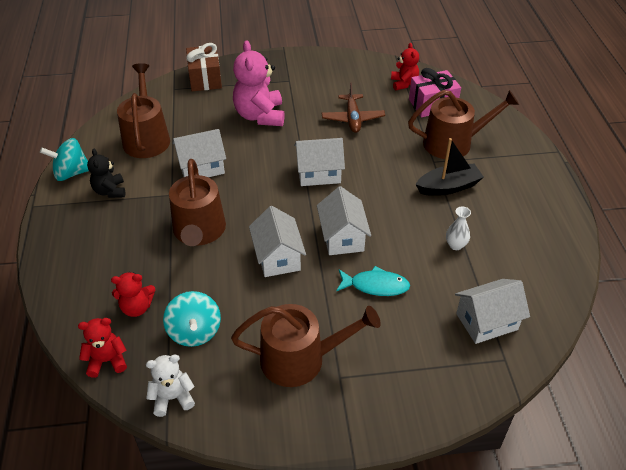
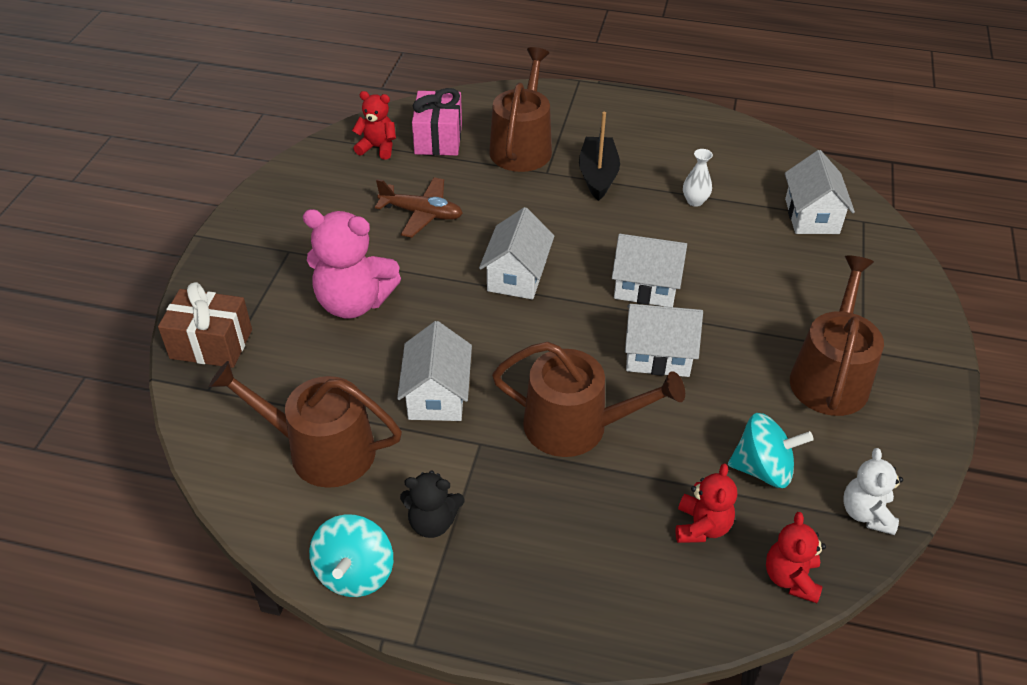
camera: 70 degrees left, 0 degrees up
(376, 286) = (736, 282): turquoise fish -> none

